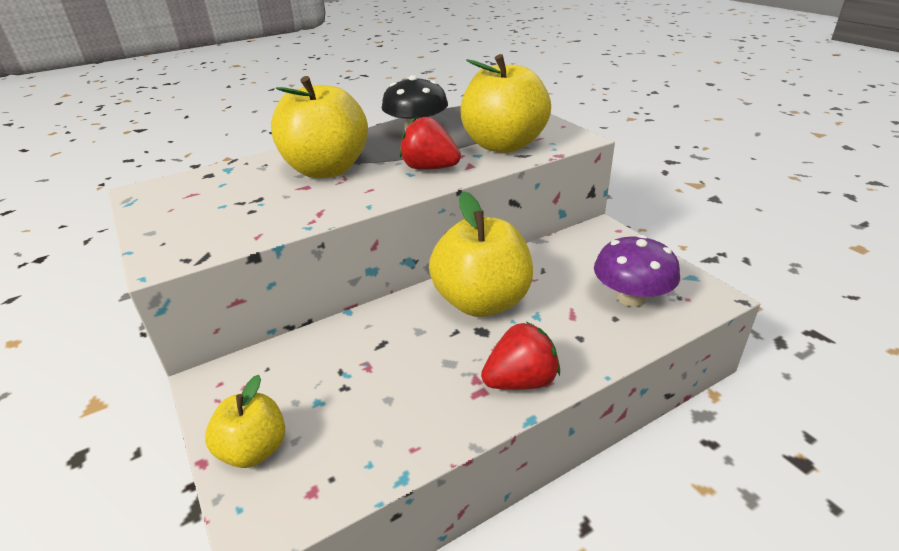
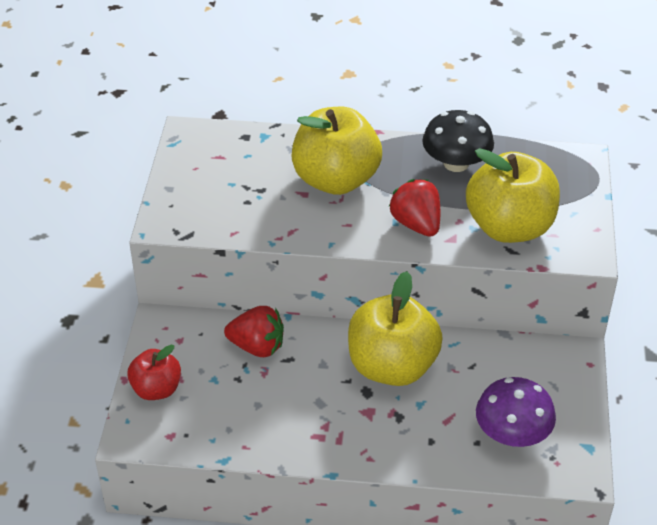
camera: 35 degrees right, 10 degrees up
(254, 450) = (156, 389): yellow apple -> red apple
(521, 381) = (353, 446): red strawberry -> red strawberry (257, 346)

